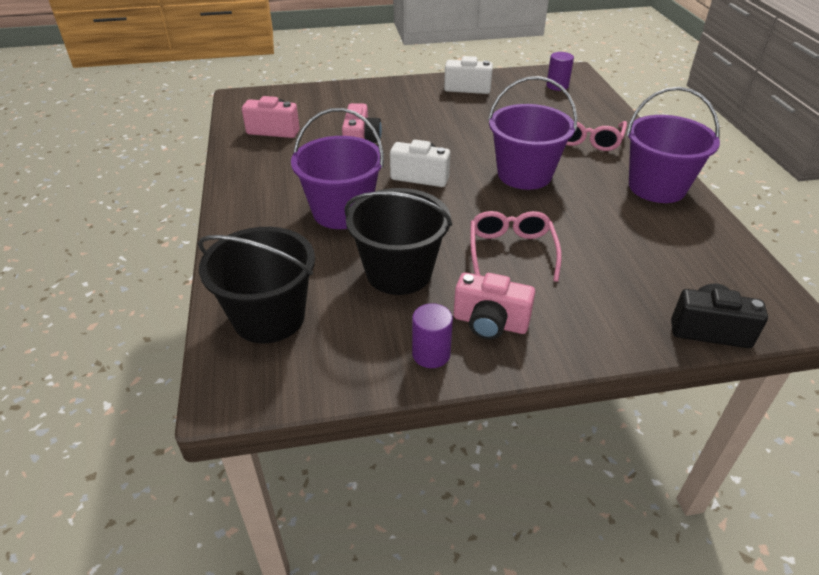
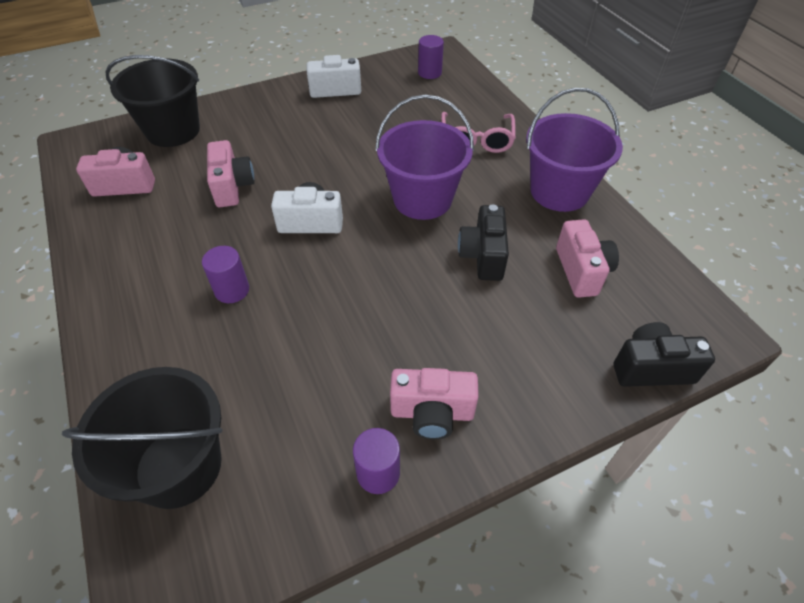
camera: 15 degrees left, 10 degrees up
(342, 211) = (232, 290): purple bucket -> purple cylinder
(399, 272) = (316, 364): black bucket -> black bucket (173, 130)
(511, 251) = (432, 308): pink glasses -> none
(569, 222) = (483, 256): none -> black camera
(661, 248) = (581, 271): none -> pink camera

